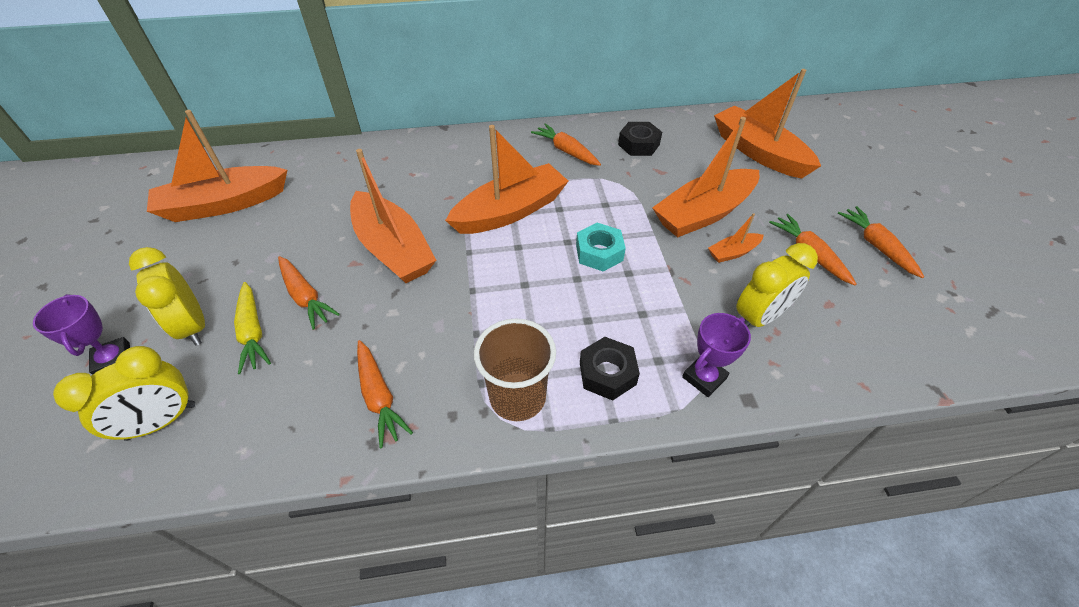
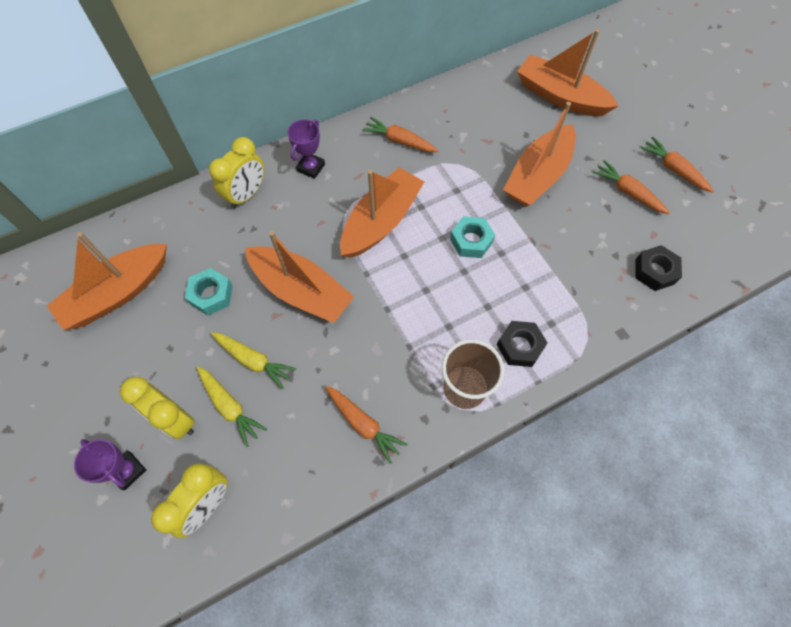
camera: 20 degrees left, 15 degrees up
(305, 228) = (211, 295): none -> turquoise nut
(305, 297) = (253, 360): orange carrot -> yellow carrot
(638, 144) = (459, 116): black nut -> black nut (654, 271)
(704, 377) = (587, 326): purple trophy -> purple trophy (311, 167)
(733, 252) = (572, 208): orange boat -> none
(759, 317) = (609, 262): yellow clock -> yellow clock (247, 195)

